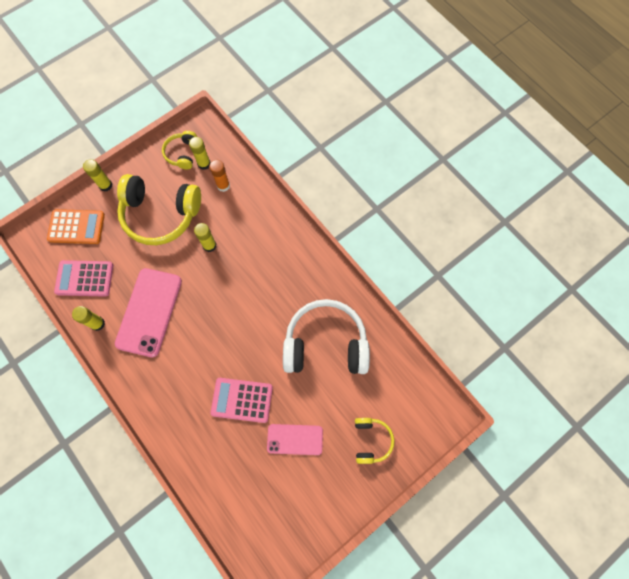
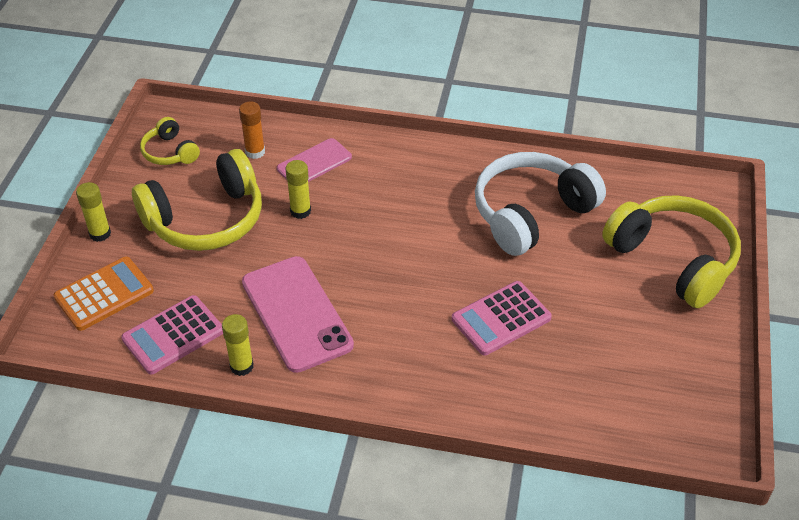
camera: 40 degrees left, 25 degrees down
(204, 164) = (208, 146): yellow glue stick -> none
(295, 439) = (598, 312): pink phone -> pink phone (314, 163)
(371, 440) = (673, 260): yellow headphones -> yellow headphones, size x2.00

